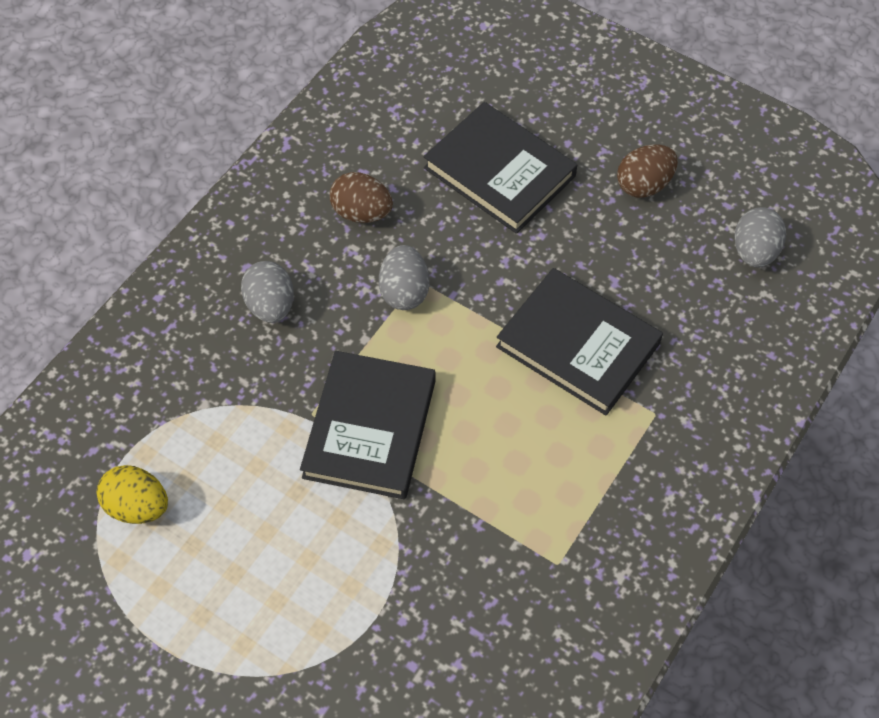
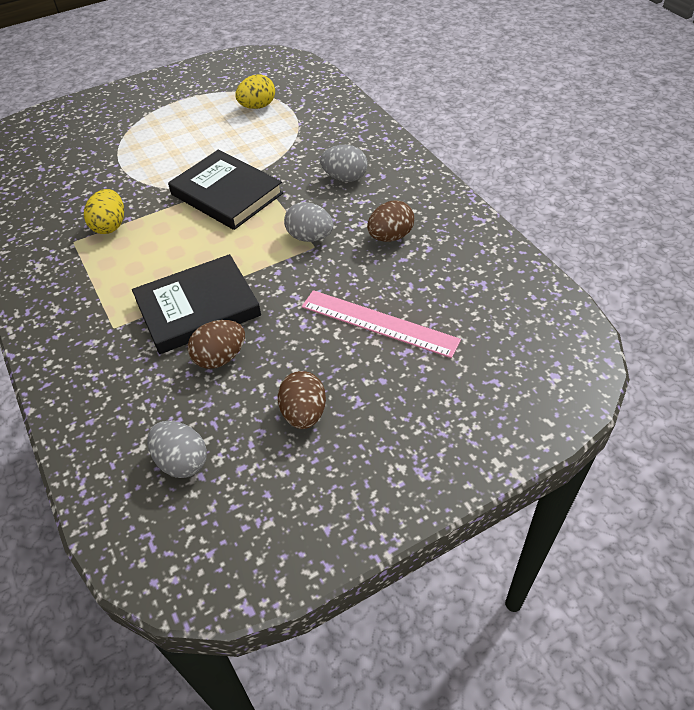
camera: 120 degrees right, 10 degrees down
(499, 172) = (379, 323): black book -> pink ruler
(505, 536) = (110, 226): none -> yellow egg
(627, 286) = (220, 357): none -> brown egg

